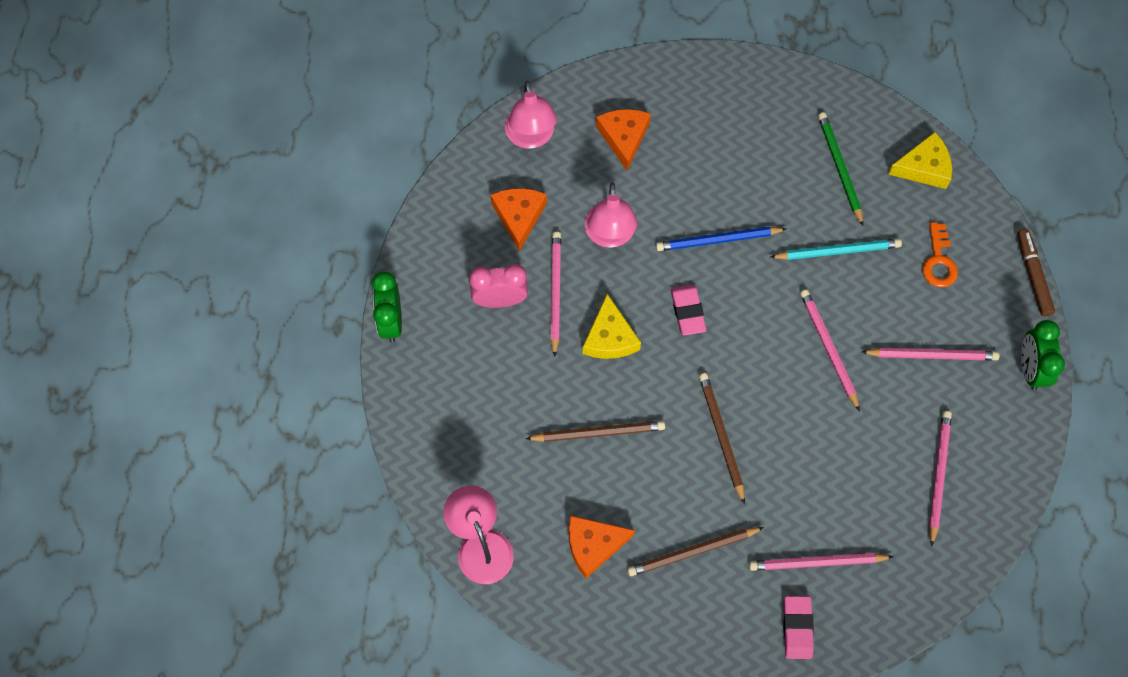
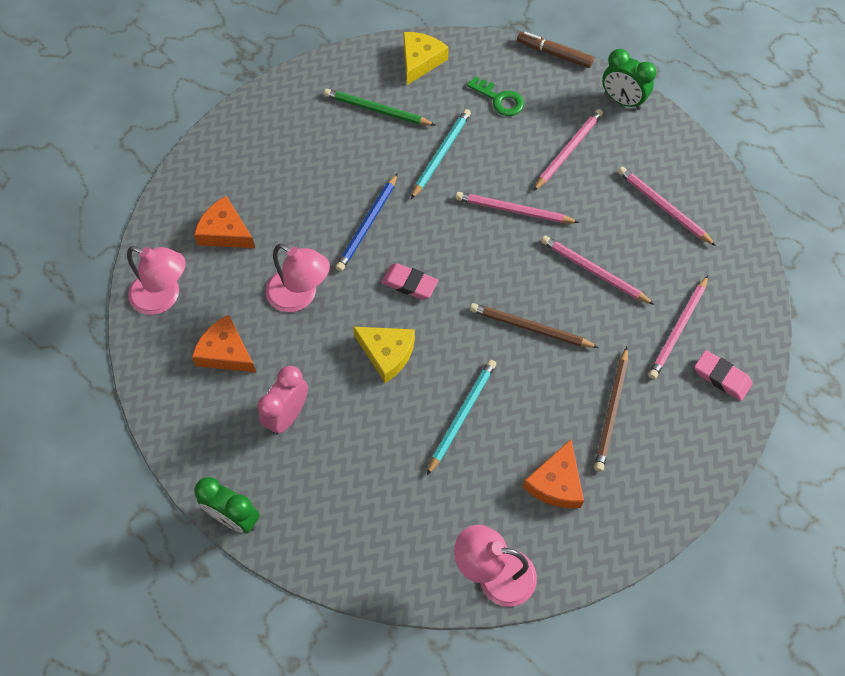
camera: 55 degrees left, 5 degrees down
(555, 292) = (315, 368): pink pencil -> pink pencil (594, 271)
(598, 432) = (462, 415): brown pencil -> turquoise pencil
(938, 261) = (499, 99): orange key -> green key

